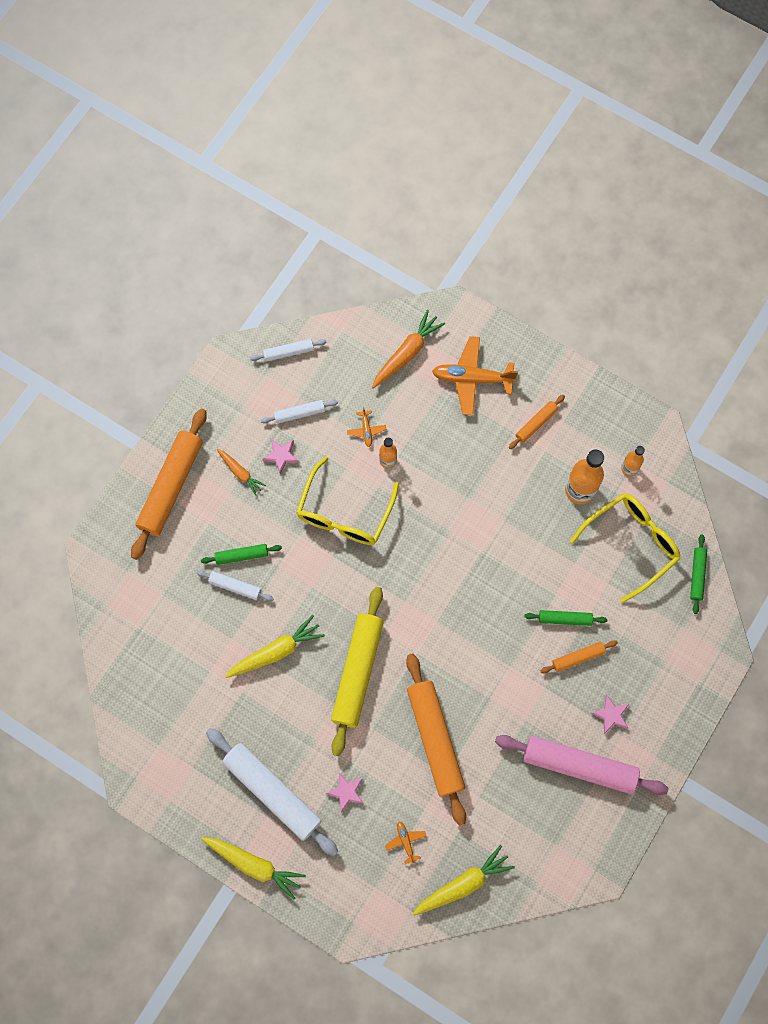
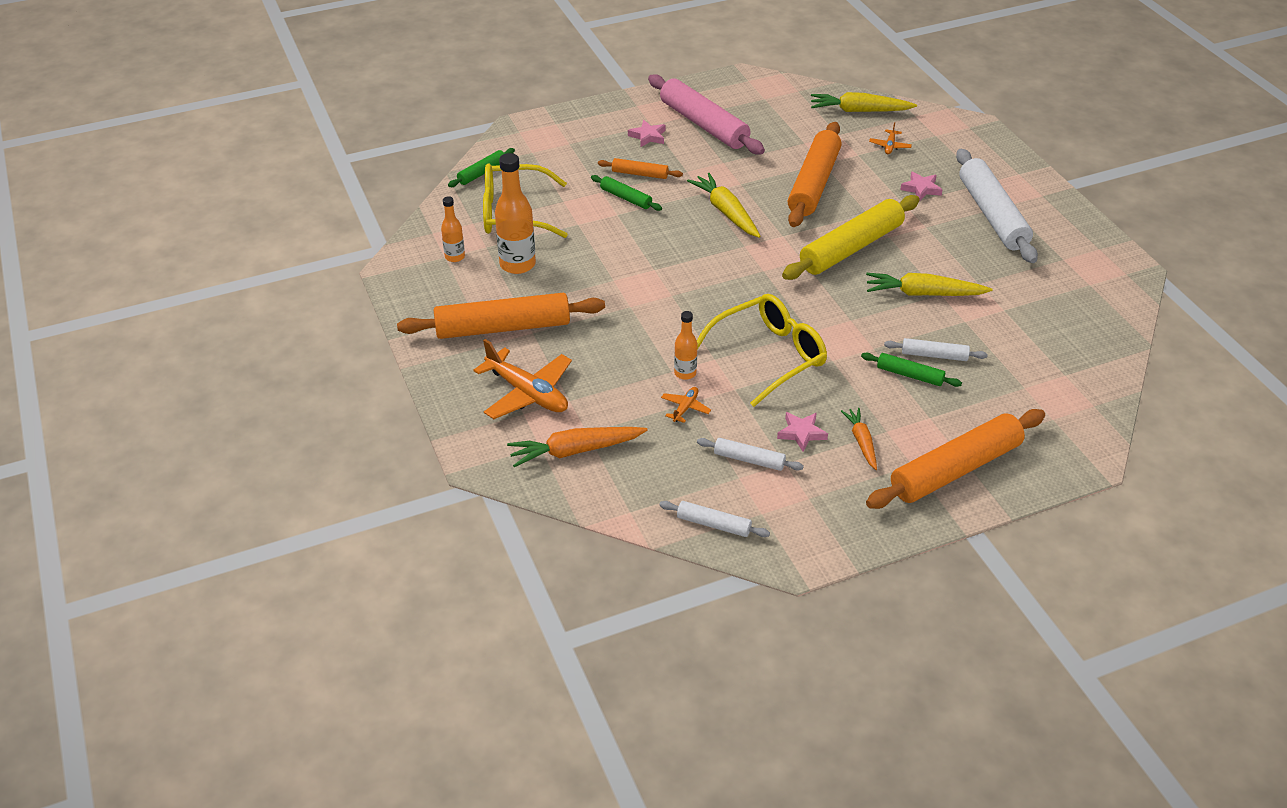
camera: 145 degrees left, 30 degrees down
(235, 587) = (934, 355): white rolling pin -> white rolling pin turned 45 degrees counterclockwise
(254, 865) = (1038, 185): yellow carrot -> yellow carrot (726, 212)
(536, 424) = (503, 327): orange rolling pin -> orange rolling pin, size x2.08

